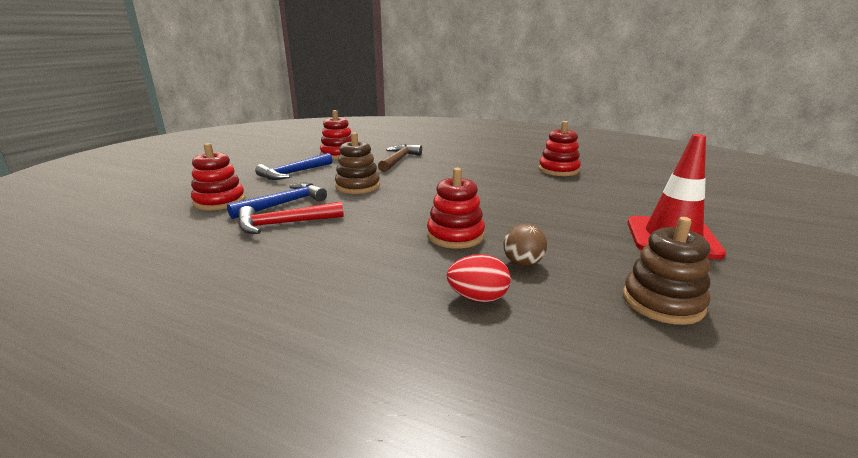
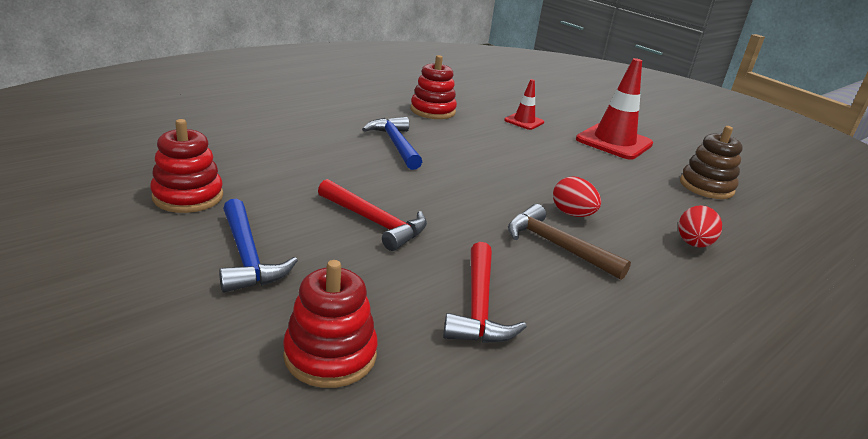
camera: 70 degrees left, 5 degrees up
(284, 204) = (397, 293): blue hammer -> blue hammer (395, 144)
(358, 186) = (375, 222): brown stacking toy -> red hammer
(398, 160) = (288, 166): brown hammer -> brown hammer (556, 246)
(455, 236) = (572, 214): red stacking toy -> red egg
(523, 263) = (639, 206): brown ball -> none
(618, 197) = (524, 121): none -> red traffic cone

